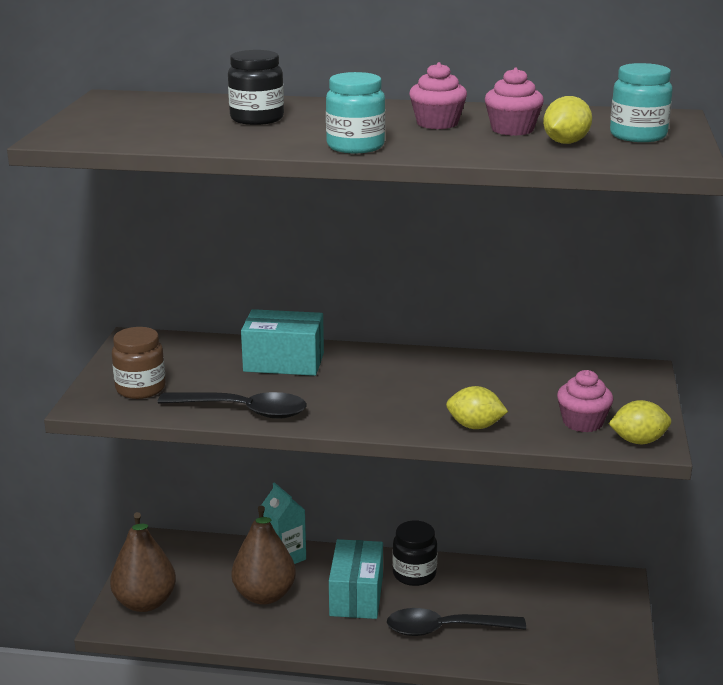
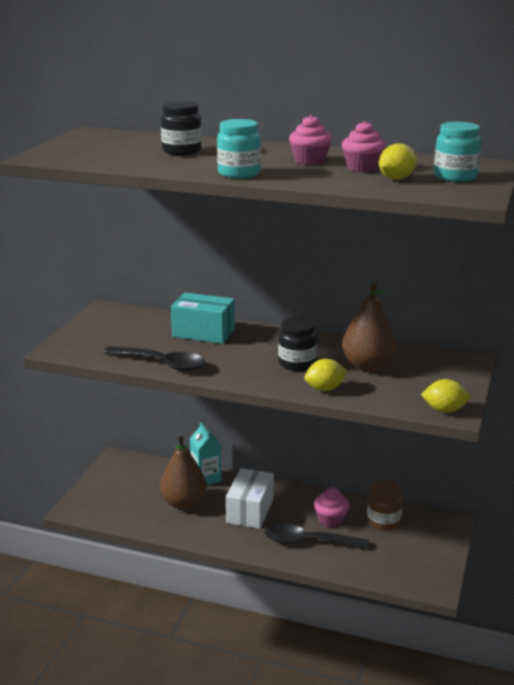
camera: 10 degrees right, 0 degrees up
(140, 389) = (96, 342): brown jar -> brown jar (383, 521)
(145, 602) = (98, 499): brown pear -> brown pear (367, 366)
(356, 595) = (250, 511): turquoise box -> white box
(414, 574) = (297, 500): black jar -> black jar (297, 363)
(475, 426) = (325, 389): yellow lemon -> yellow lemon turned 45 degrees counterclockwise
(582, 422) = (407, 393): pink cupcake -> pink cupcake (331, 520)

